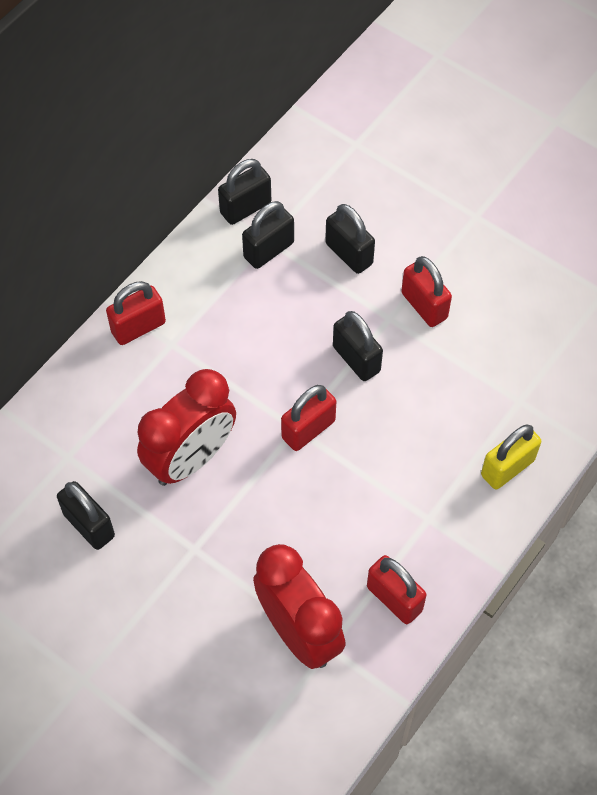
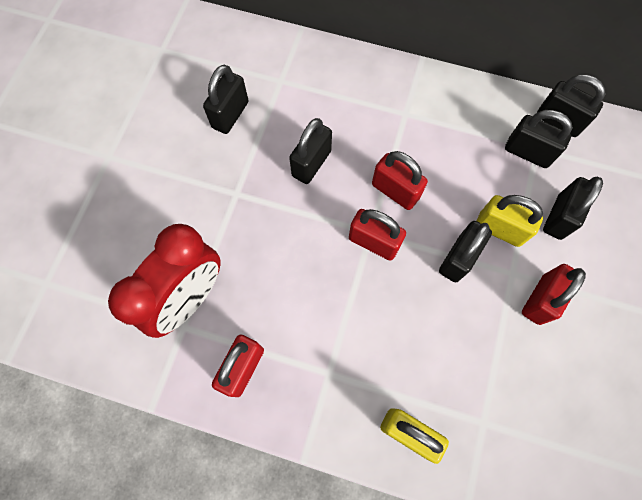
camera: 70 degrees right, 10 degrees up
(138, 327) = (409, 85): red padlock -> red padlock (395, 191)
(191, 459) = (311, 163): red clock -> black padlock
(340, 310) = (499, 229): none -> yellow padlock

